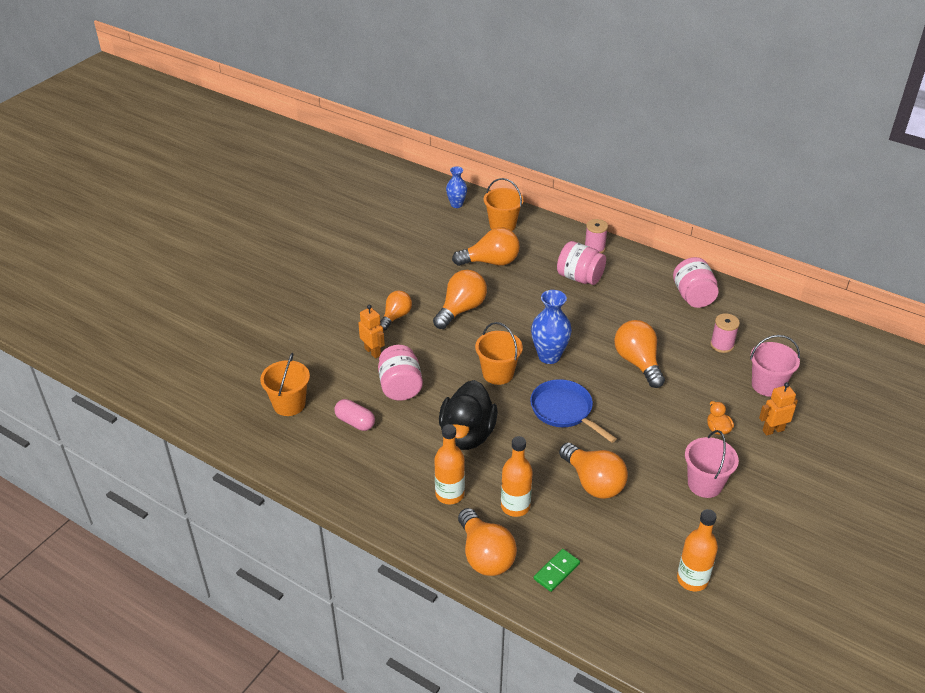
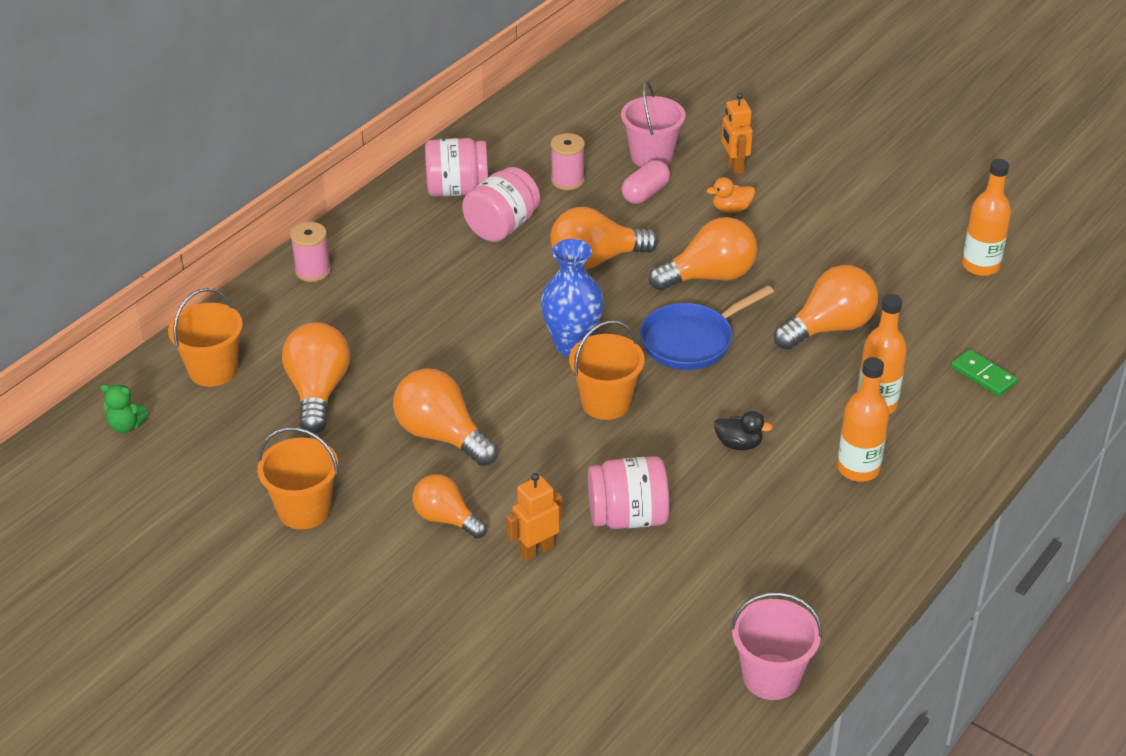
camera: 85 degrees left, 0 degrees up
(289, 404) = (661, 662): orange bucket -> orange bucket (304, 510)
(355, 422) = (708, 574): pink capsule -> pink capsule (645, 193)
(456, 204) = (126, 425): blue vase -> green teddy bear
(467, 435) = (739, 444): black duck -> black duck, size x0.43
(485, 555) = (965, 439): orange light bulb -> orange light bulb (709, 276)
(579, 277) = (386, 294): pink jar -> pink jar (502, 226)
(705, 484) = (828, 234): pink bucket -> pink bucket (771, 677)

